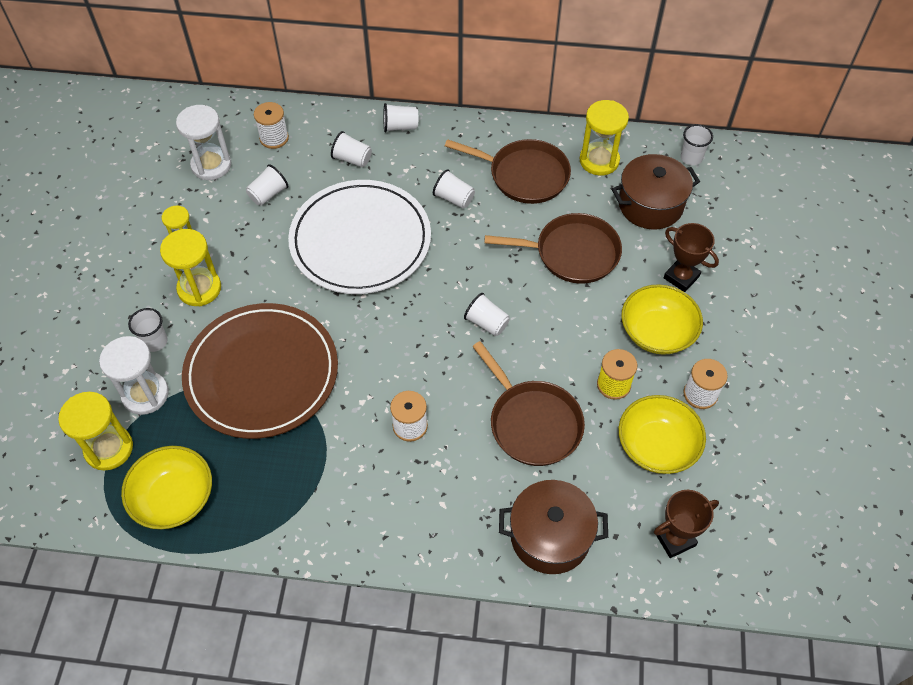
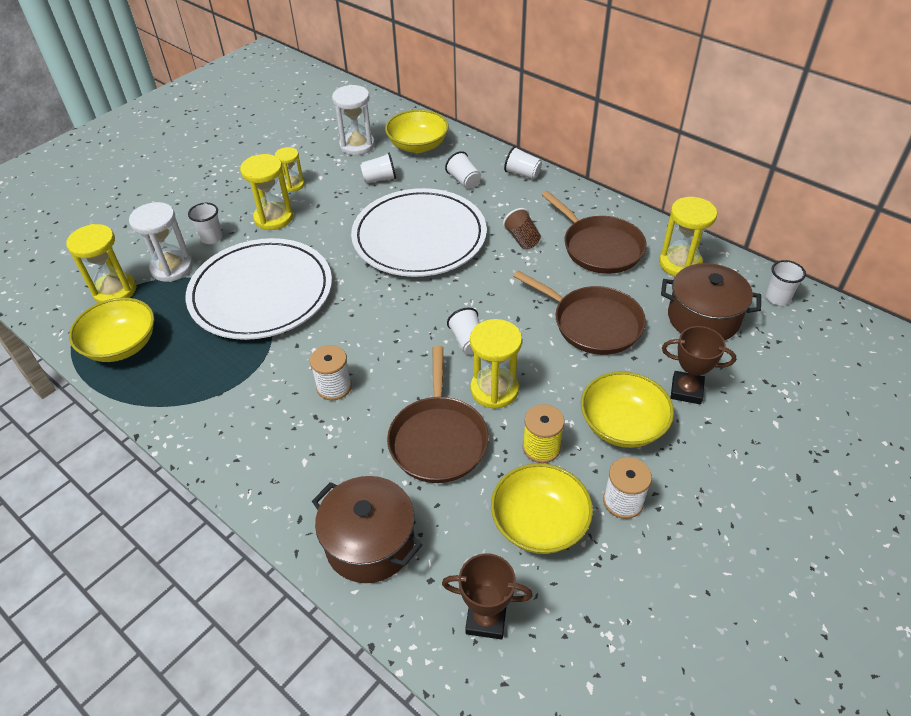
camera: 35 degrees right, 10 degrees down
(262, 373) = (261, 293): brown plate -> white plate
(274, 138) = (418, 145): white spool -> yellow bowl
(454, 198) = (522, 239): white cup -> brown cup
(541, 355) = (494, 389): none -> yellow hourglass
(681, 277) = (686, 390): brown trophy -> brown trophy turned 60 degrees counterclockwise

